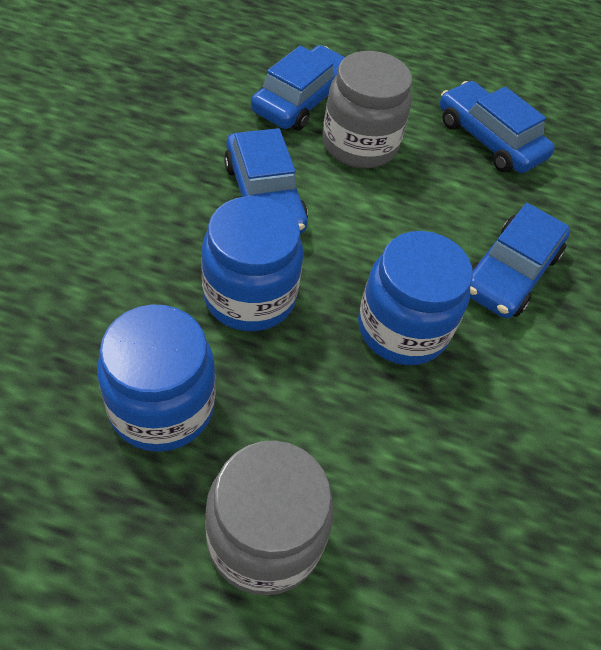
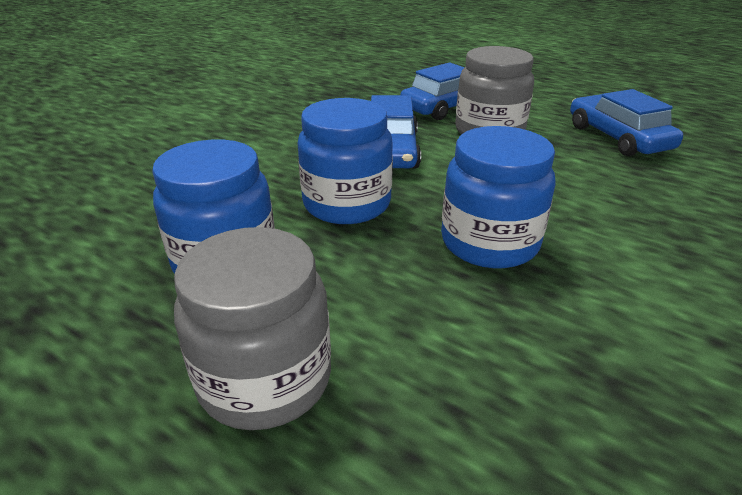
camera: 25 degrees right, 20 degrees down
(510, 272) = (622, 219): blue car -> none

